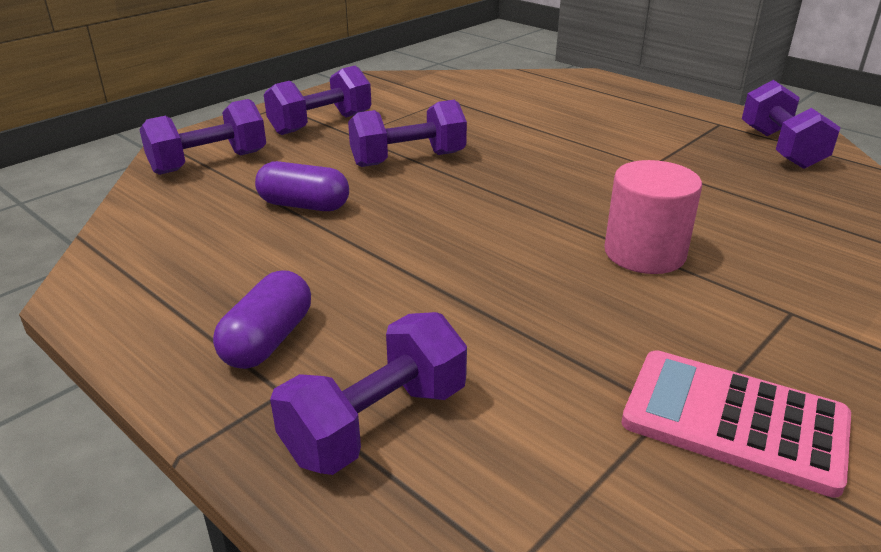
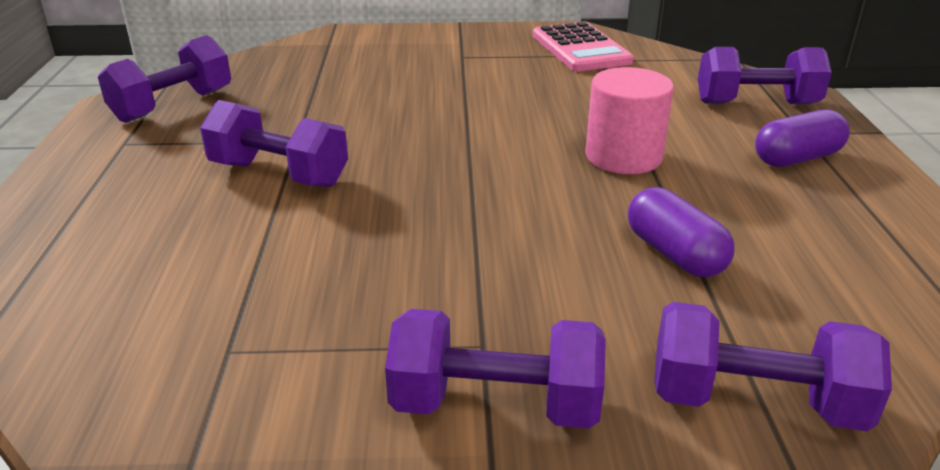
camera: 135 degrees left, 0 degrees up
(408, 159) = (483, 258): purple dumbbell -> purple dumbbell (279, 174)
(644, 253) = (466, 100): pink cylinder -> pink cylinder (623, 156)

